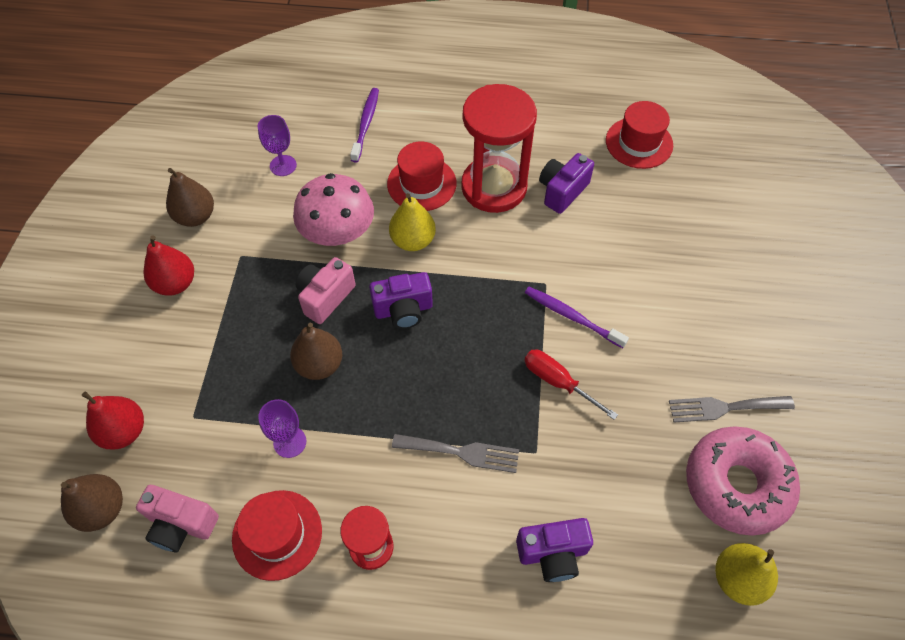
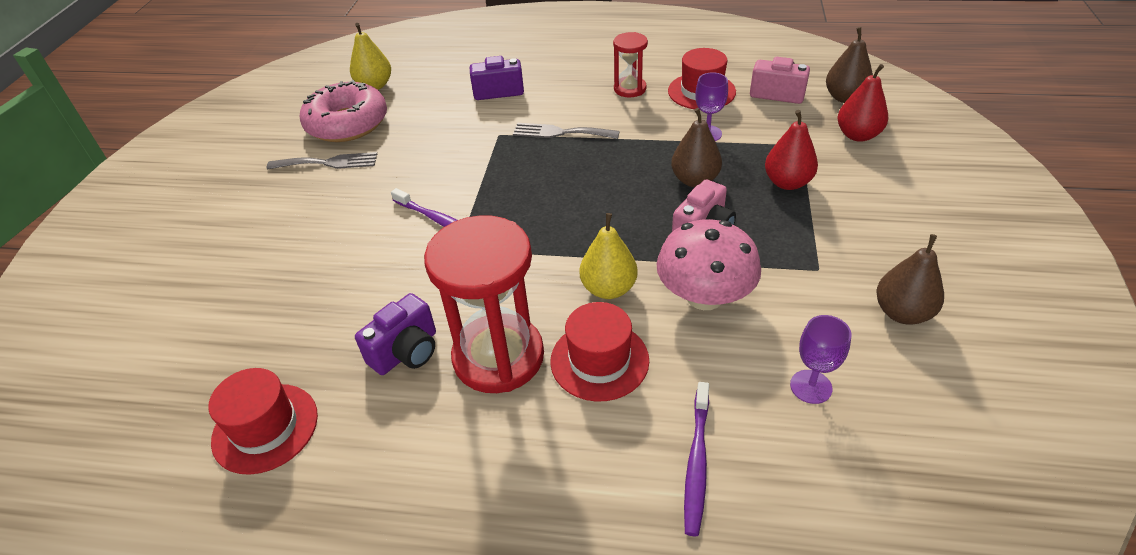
camera: 175 degrees left, 15 degrees down
(175, 283) = (881, 240): red pear -> red pear (787, 182)
(403, 310) = (615, 223): purple camera -> none
(558, 382) = (468, 174): red screwdriver -> none

